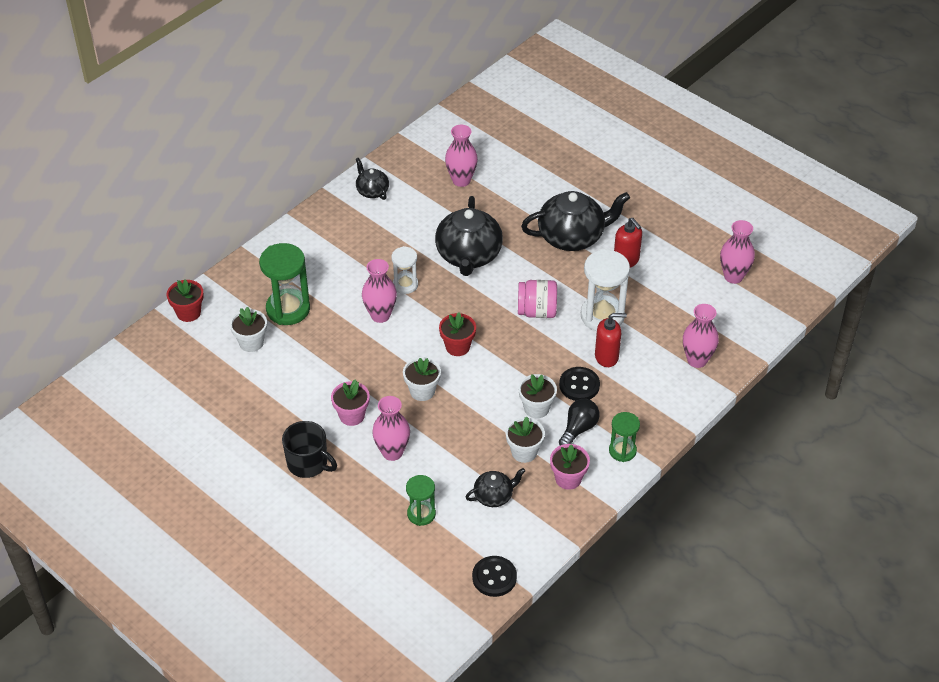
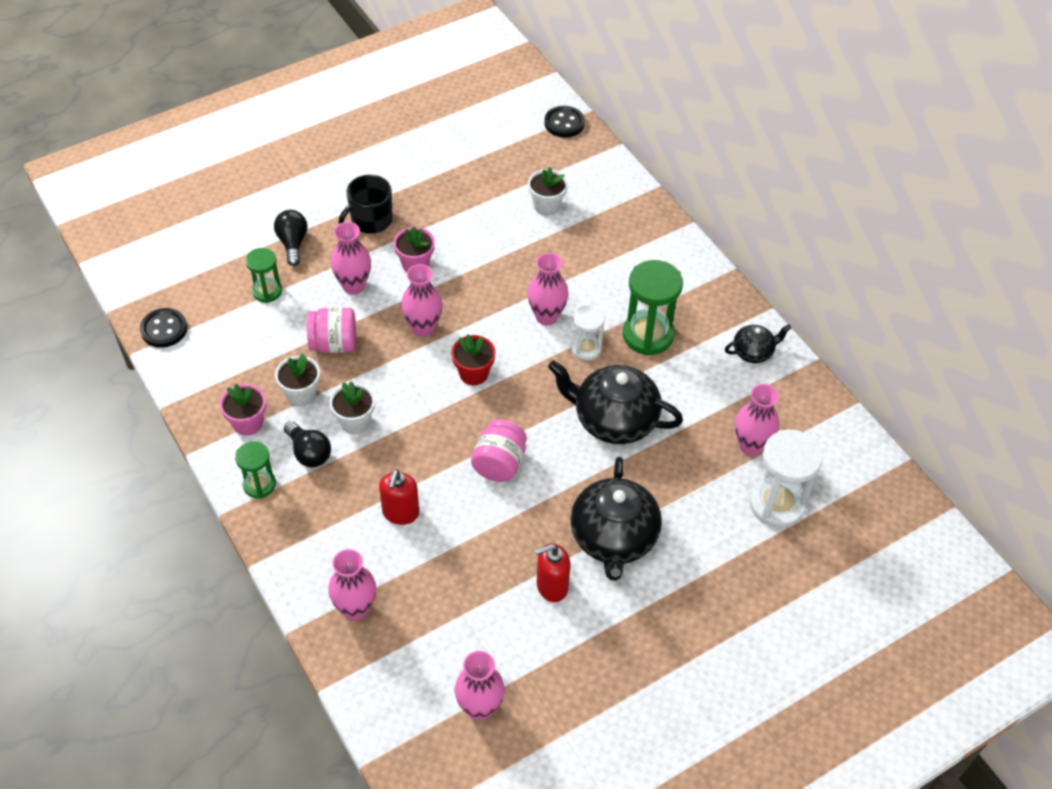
camera: 105 degrees right, 5 degrees up
(188, 313) = (606, 166): red flower pot -> none
(288, 309) = (583, 242): green hourglass -> green hourglass (648, 335)
(356, 514) = (293, 243): none -> black light bulb
(422, 391) = (423, 328): white flower pot -> pink vase
(462, 446) = (334, 344): none -> pink jar
(494, 496) = (258, 354): black teapot -> none
(579, 385) = (370, 472): black button -> black button (564, 123)
(602, 316) = (467, 529): white hourglass -> white hourglass (777, 504)

